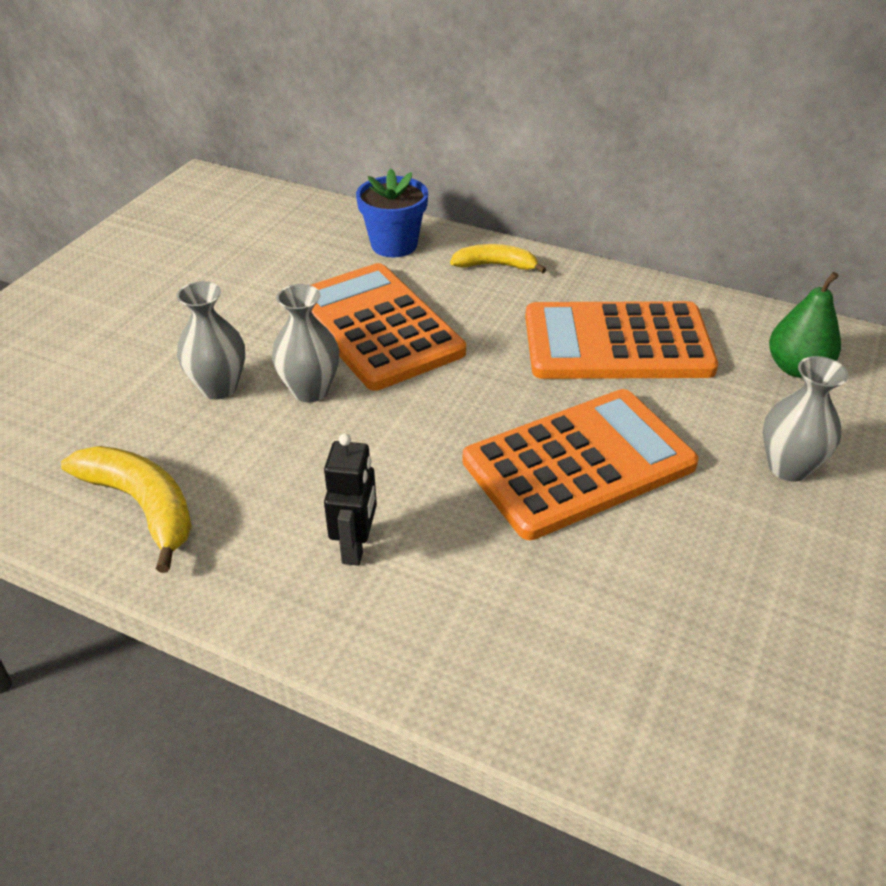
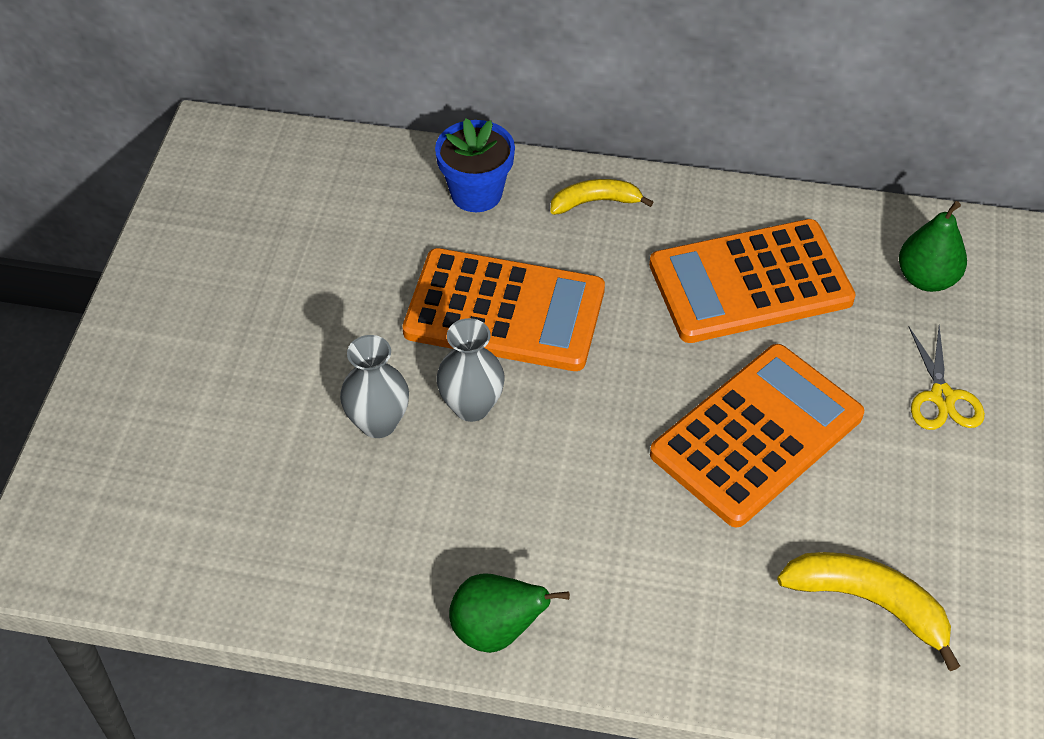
camera: 15 degrees left, 10 degrees up
(142, 506) = (372, 573): yellow banana -> yellow banana (869, 603)
(233, 582) = (496, 631): none -> green pear
(356, 547) = (590, 570): black robot -> none
(377, 327) = (504, 311): orange calculator -> orange calculator turned 150 degrees clockwise
(788, 467) = (942, 397): grey vase -> yellow scissors

